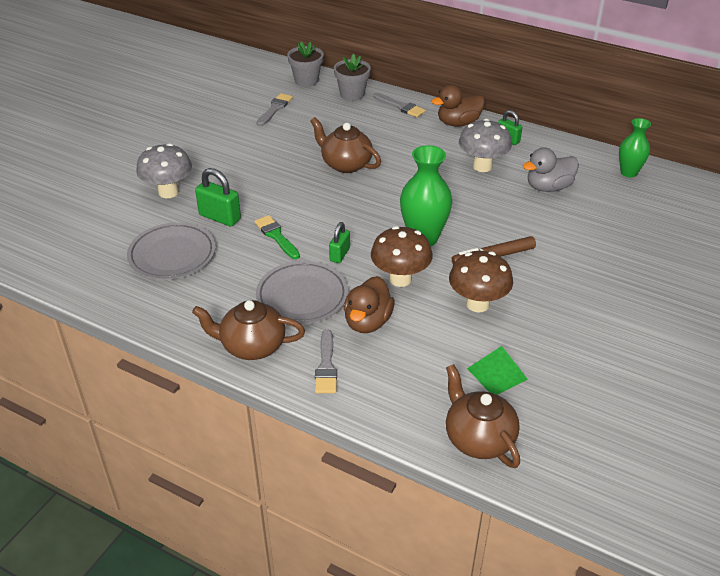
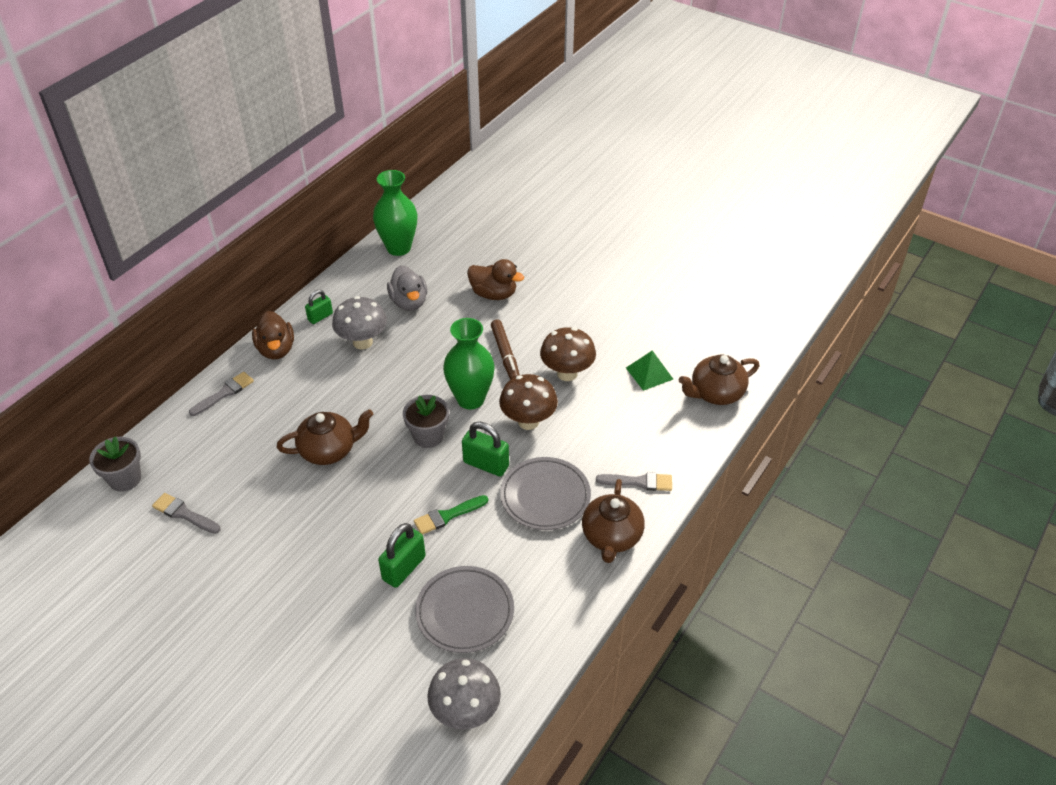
camera: 85 degrees left, 5 degrees up
(168, 192) = (342, 623): grey mushroom -> grey mushroom (465, 712)
(339, 254) = (486, 464): green padlock -> green padlock, size x1.57
(345, 164) = (329, 450): brown teapot -> brown teapot turned 150 degrees counterclockwise
(352, 94) = (179, 435): grey flower pot -> grey flower pot (428, 436)
(368, 322) = (584, 449): brown duck -> brown duck (494, 294)
(628, 172) = (398, 248): green vase -> green vase, size x1.58

